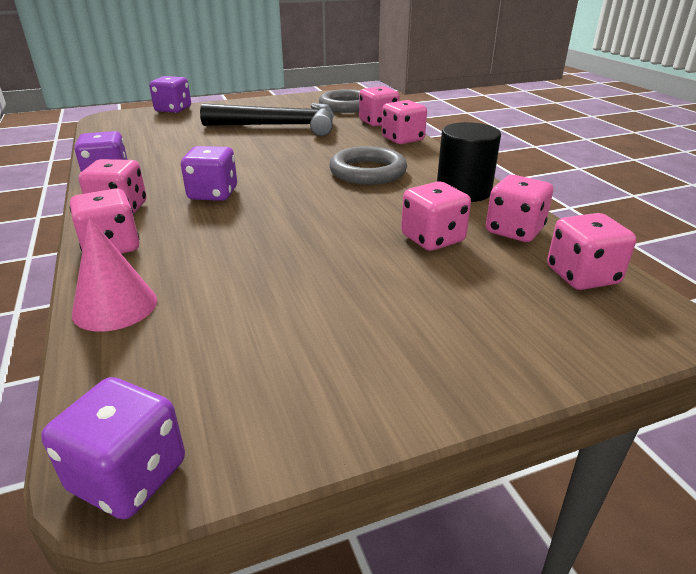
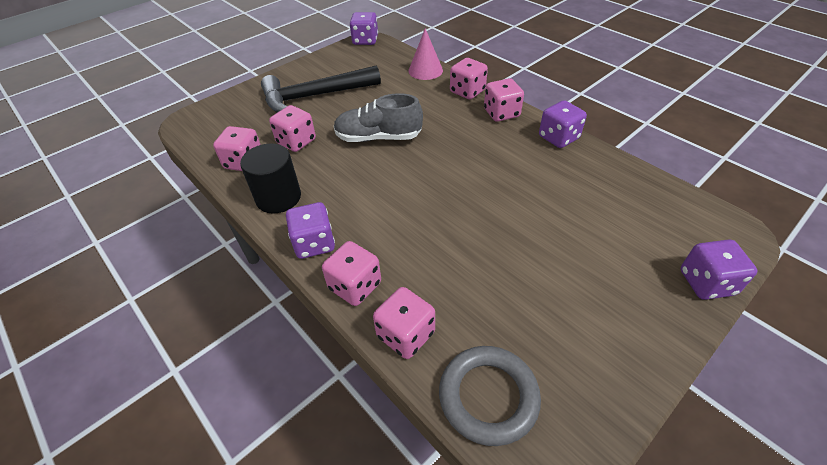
camera: 160 degrees right, 15 degrees up
(213, 194) = (462, 142): purple dice -> purple dice (314, 243)
(279, 126) = (520, 275): black hammer -> black hammer (315, 96)
(310, 219) = (378, 137): none -> grey shoe
(368, 172) = (366, 203): grey ring -> none
(582, 276) = (213, 137): pink dice -> none

